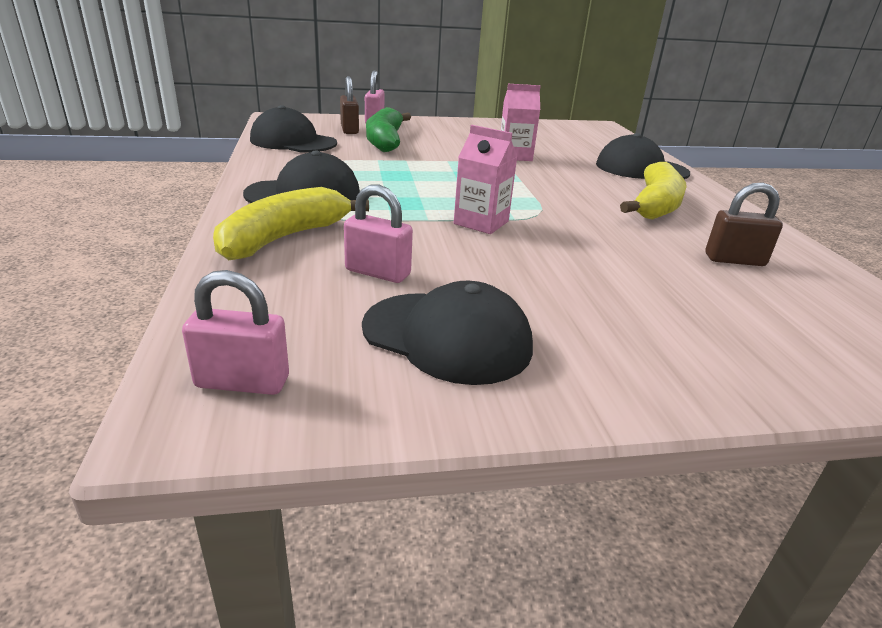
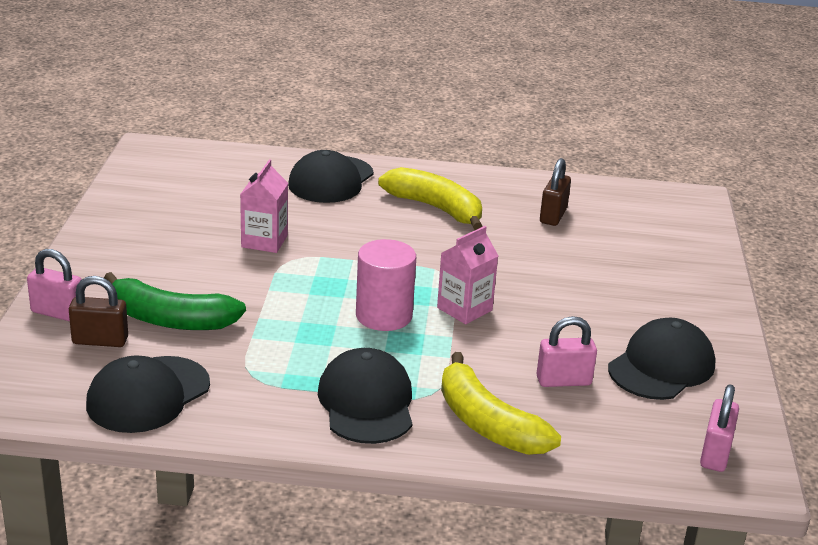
camera: 75 degrees left, 0 degrees up
(378, 272) = (563, 381): pink padlock -> pink padlock turned 45 degrees clockwise
(441, 194) = (384, 316): none -> pink cylinder

